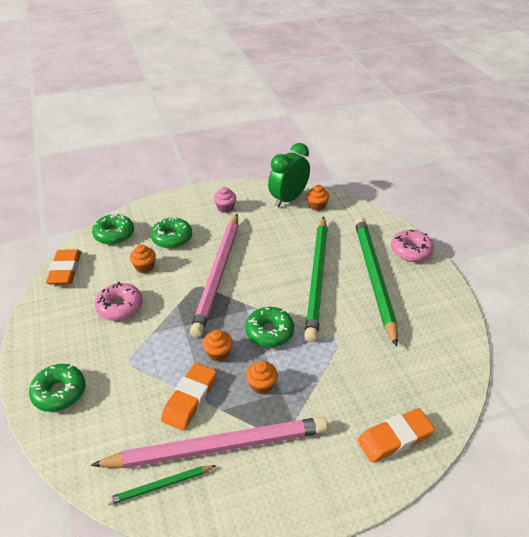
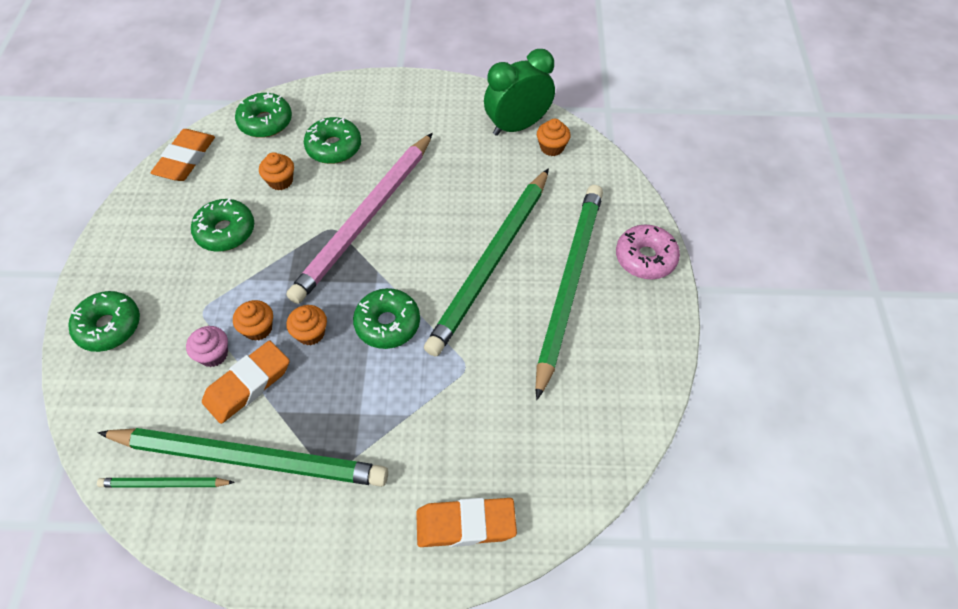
camera: 20 degrees right, 15 degrees up
(120, 307) = (225, 231): pink donut -> green donut
(218, 446) = (250, 458): pink pencil -> green pencil
(225, 208) = (425, 117): pink cupcake -> pink cupcake (213, 354)
(262, 385) = (341, 395): orange cupcake -> orange cupcake (258, 329)

